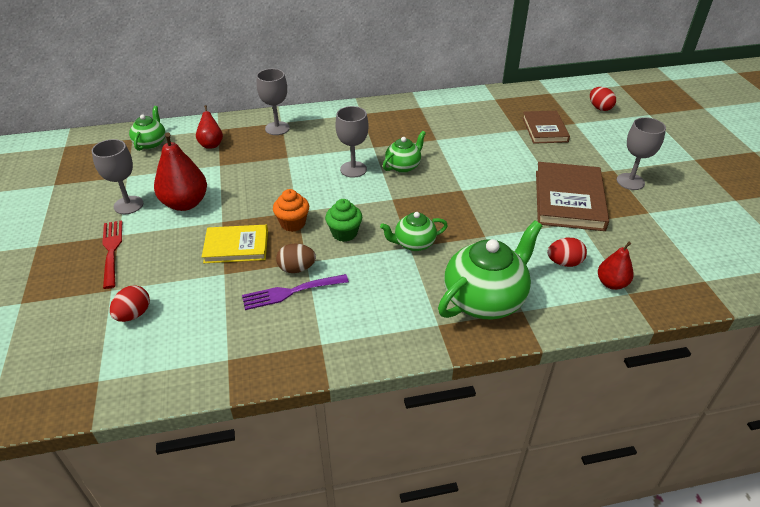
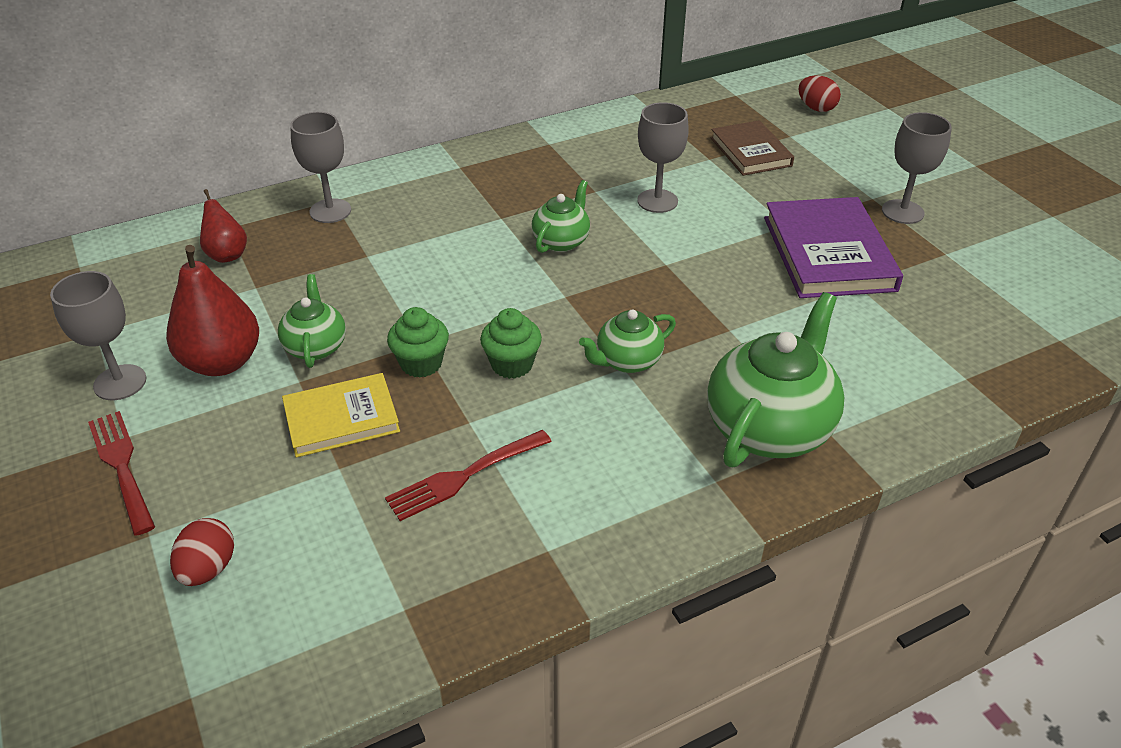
camera: 15 degrees left, 0 degrees up
(151, 143) = (117, 269): green teapot -> green teapot (315, 347)
(291, 292) = (464, 476): purple fork -> red fork
(293, 223) = (421, 363): orange cupcake -> green cupcake
(297, 268) = (458, 436): brown egg -> none
(353, 169) = (484, 259): grey goblet -> grey goblet (657, 201)
(564, 262) = (860, 349): red egg -> none
(569, 200) = (828, 253): brown book -> purple book
(611, 283) = (937, 368): red pear -> none

